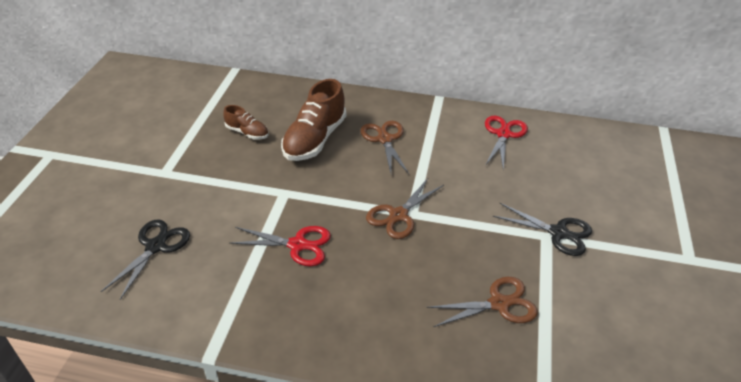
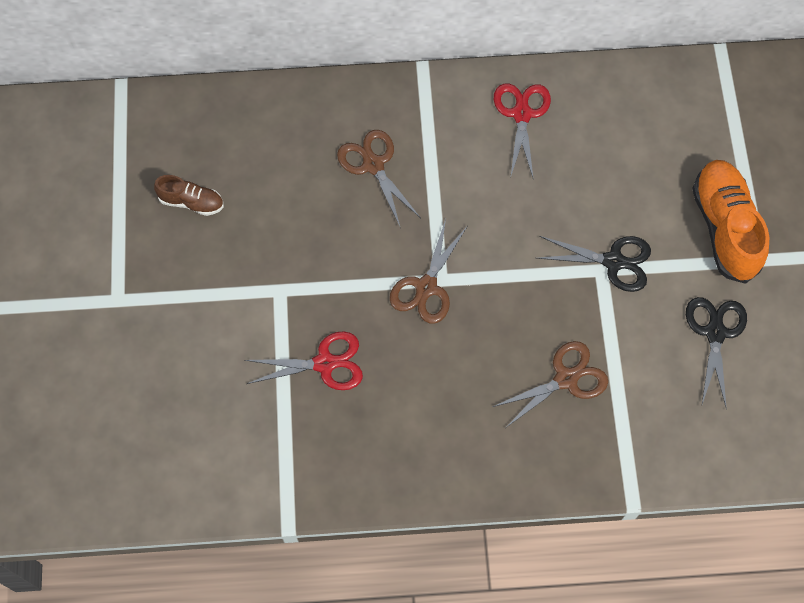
camera: 15 degrees left, 25 degrees up
(156, 246) = (163, 412): black scissors -> black scissors (715, 333)
(314, 139) = (284, 190): brown shoe -> none
(659, 231) = (725, 228): none -> orange shoe

